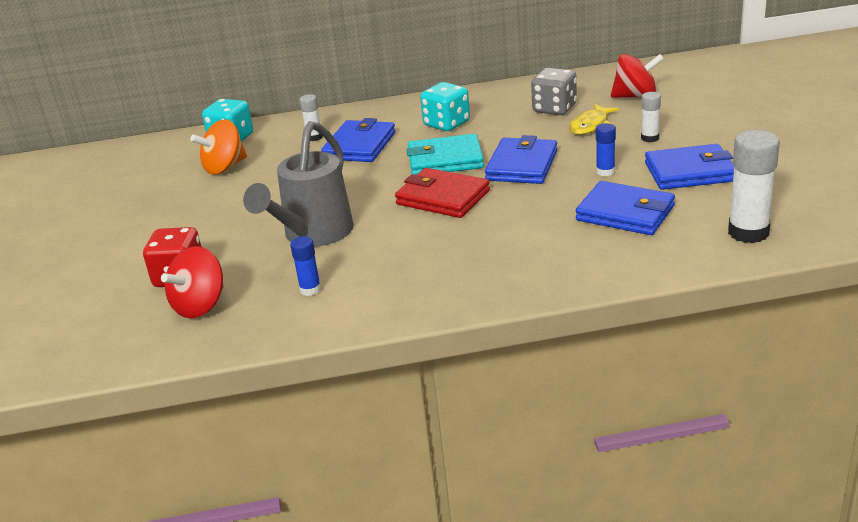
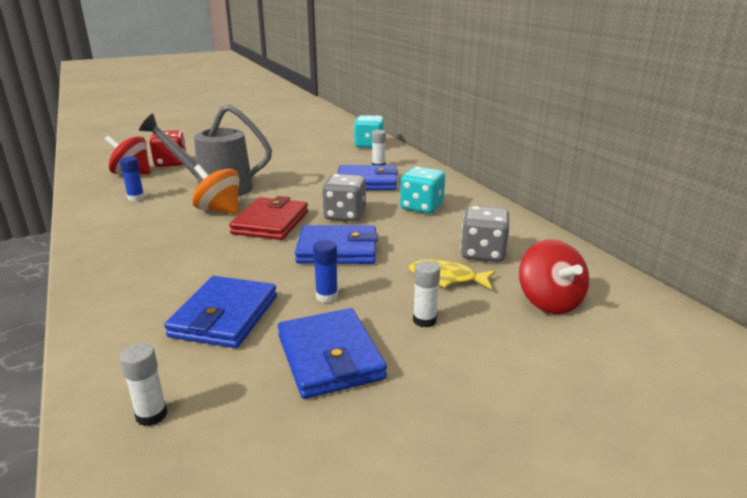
camera: 70 degrees right, 5 degrees down
(224, 167) = (323, 150): orange spinning top -> orange spinning top (219, 210)
(445, 160) = (345, 215): turquoise wallet -> grey dice
(748, 232) = (151, 415): white glue stick -> white glue stick, size x0.54

